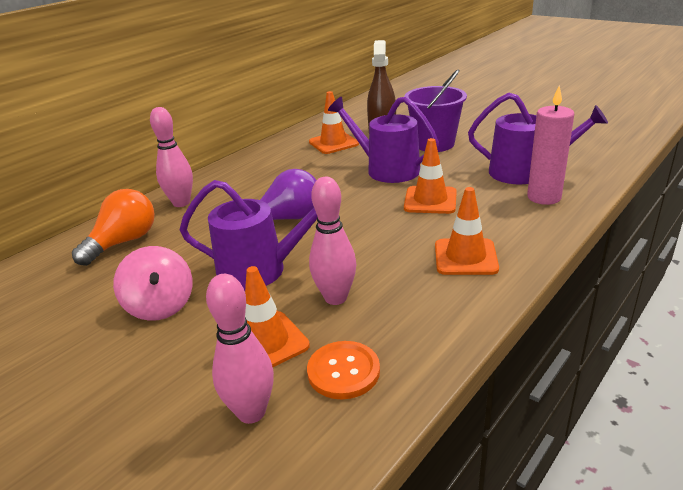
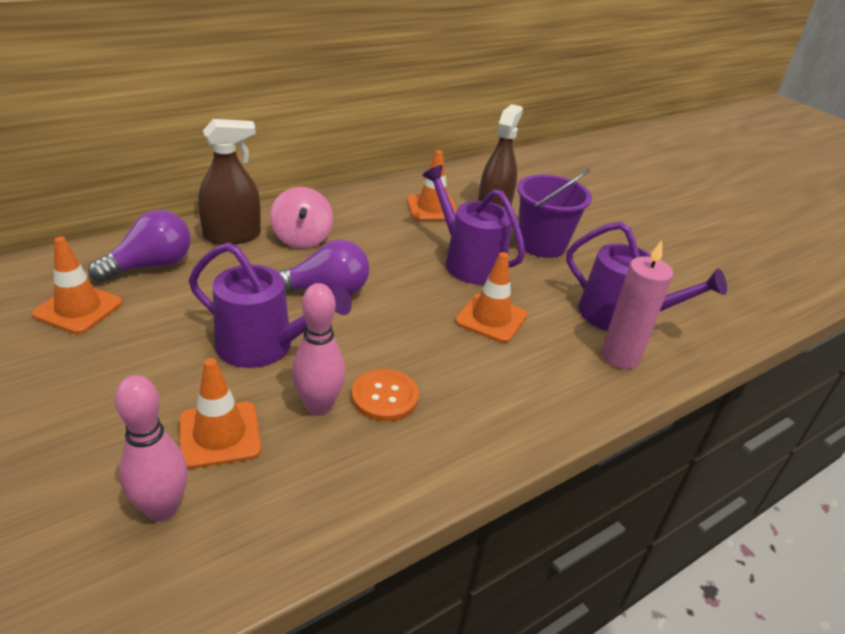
camera: 10 degrees right, 5 degrees up
(124, 242) = (151, 266): orange light bulb -> purple light bulb
(160, 306) = (145, 354): pink spinning top -> pink spinning top (302, 238)
(181, 203) = (232, 235): pink bowling pin -> brown spray bottle
(343, 371) = (275, 496): orange button -> orange button (385, 397)
(465, 257) = (483, 404): orange traffic cone -> orange traffic cone (78, 309)

